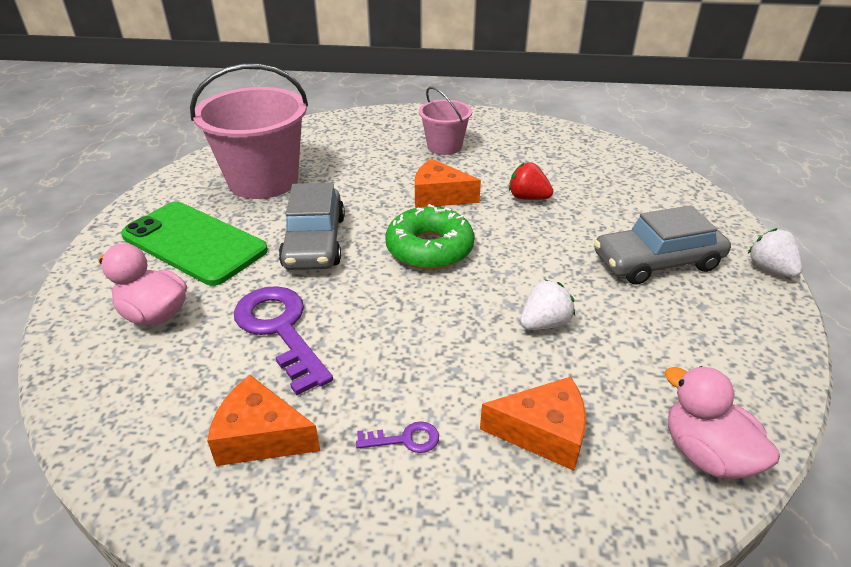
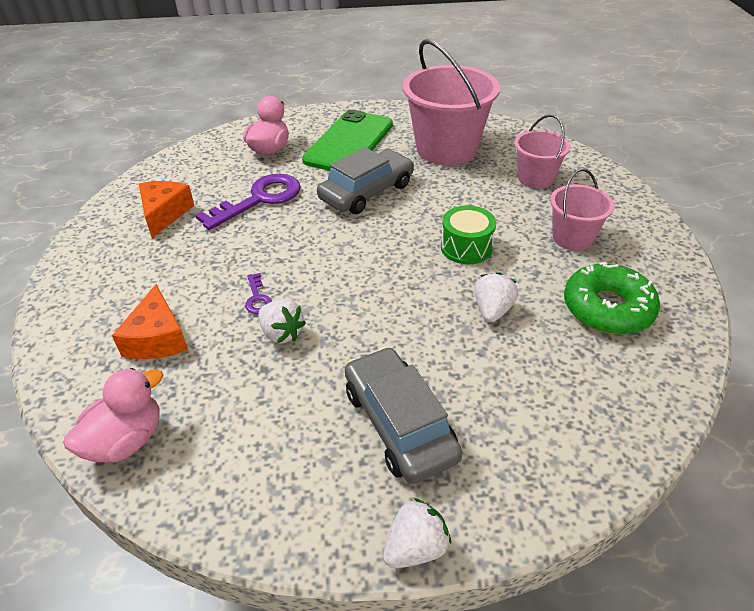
camera: 80 degrees right, 5 degrees up
(314, 241) = (367, 192): grey car -> grey car turned 150 degrees clockwise
(349, 145) = (535, 178): none -> pink bucket
(405, 439) = (157, 271): purple key -> purple key (257, 298)
(429, 248) = (375, 253): green donut -> green donut (607, 308)
(439, 196) = (466, 247): orange cheese -> green drum
(528, 198) = (492, 310): red strawberry -> white strawberry

